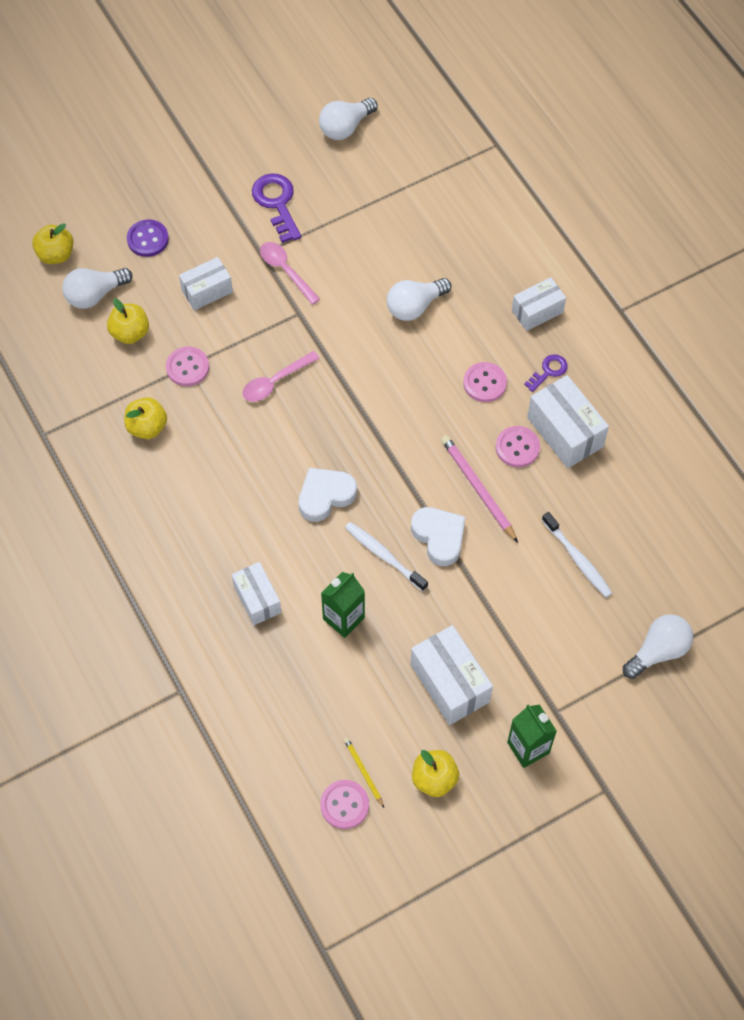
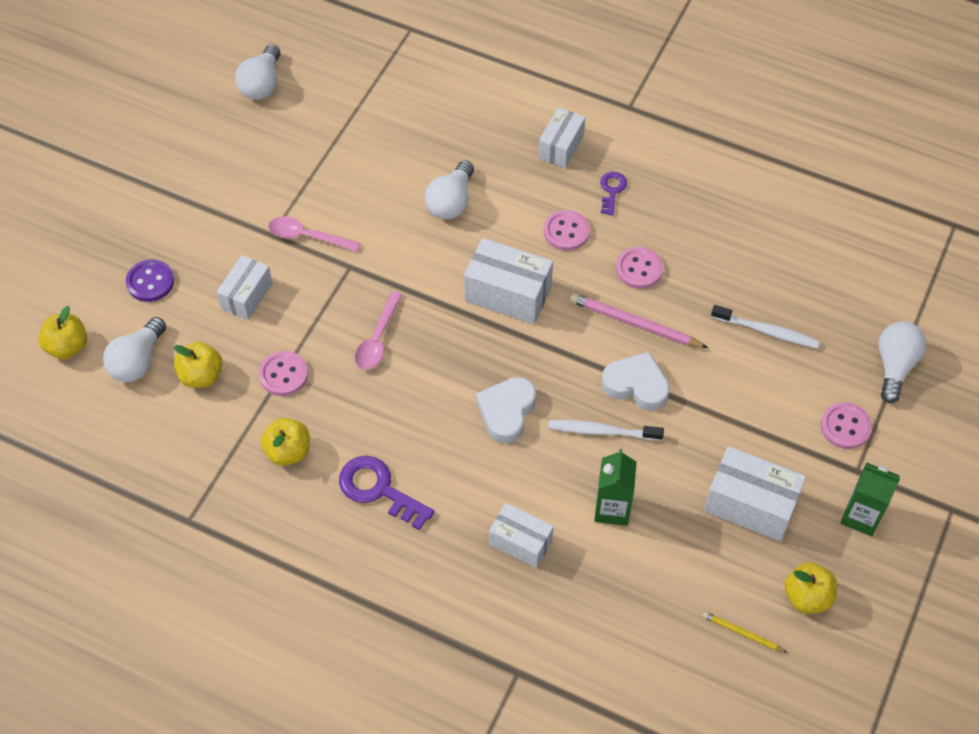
camera: 35 degrees left, 5 degrees down
(277, 203) = (250, 182): purple key -> purple key (378, 489)
(344, 805) = (750, 674): pink button -> pink button (845, 427)
(565, 432) = (668, 232): white box -> white box (508, 294)

